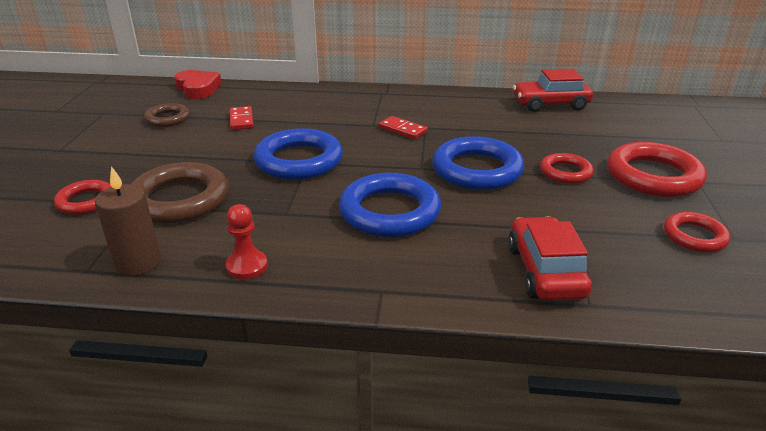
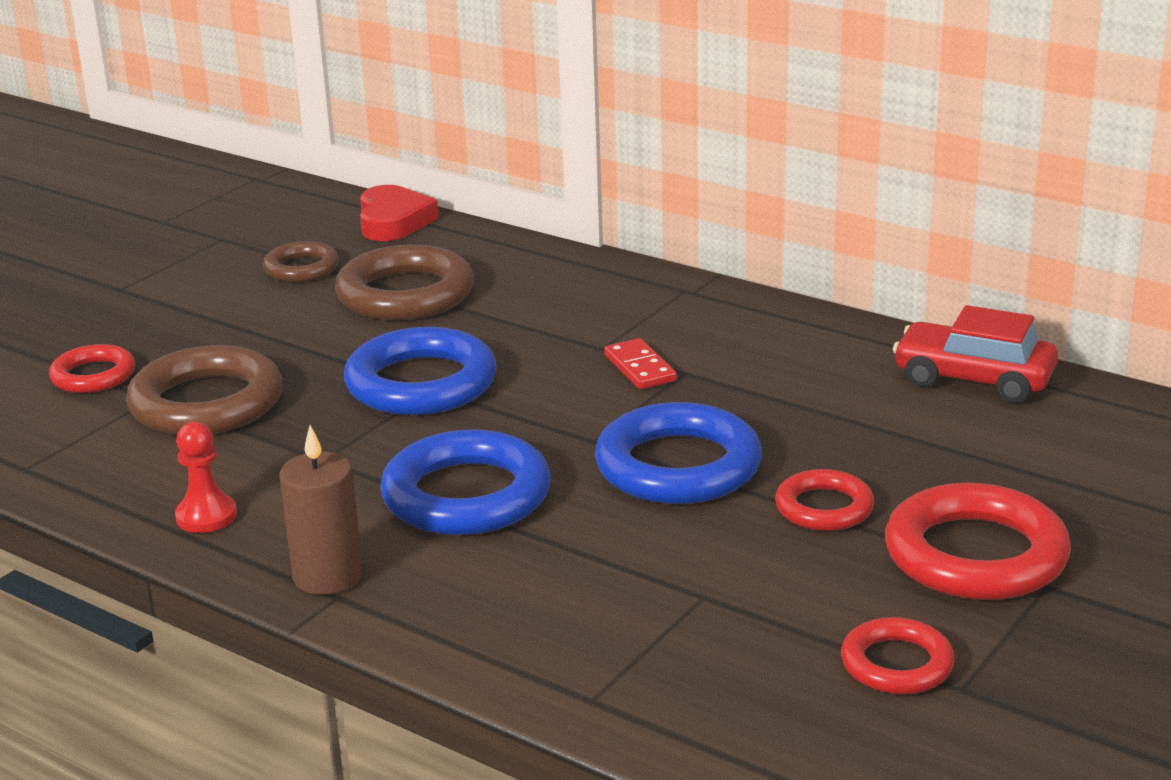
camera: 30 degrees right, 5 degrees down
(138, 262) = (87, 475): brown candle -> brown candle (328, 576)
(241, 120) = (405, 294): red domino -> brown ring
(545, 271) = (586, 640): red car -> none

